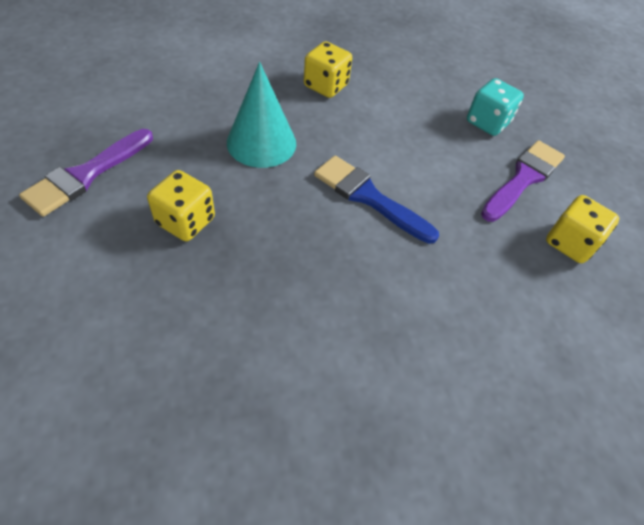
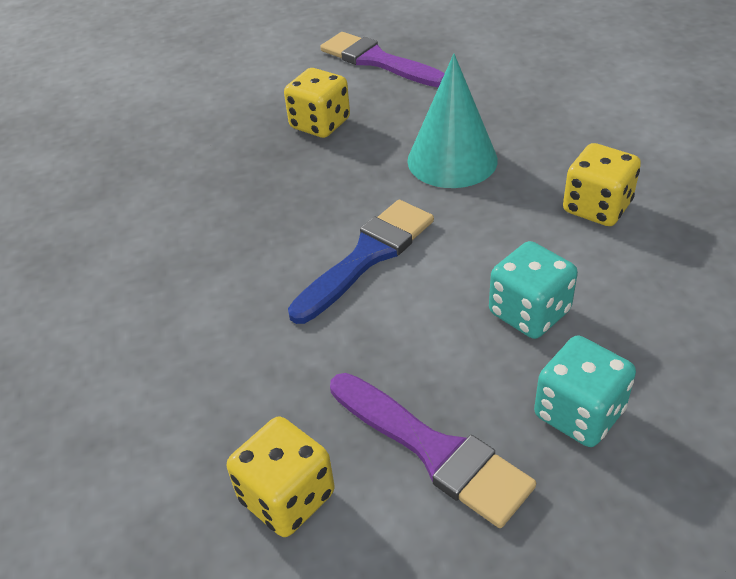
camera: 100 degrees right, 10 degrees down
(418, 128) = (529, 312): none -> turquoise dice

